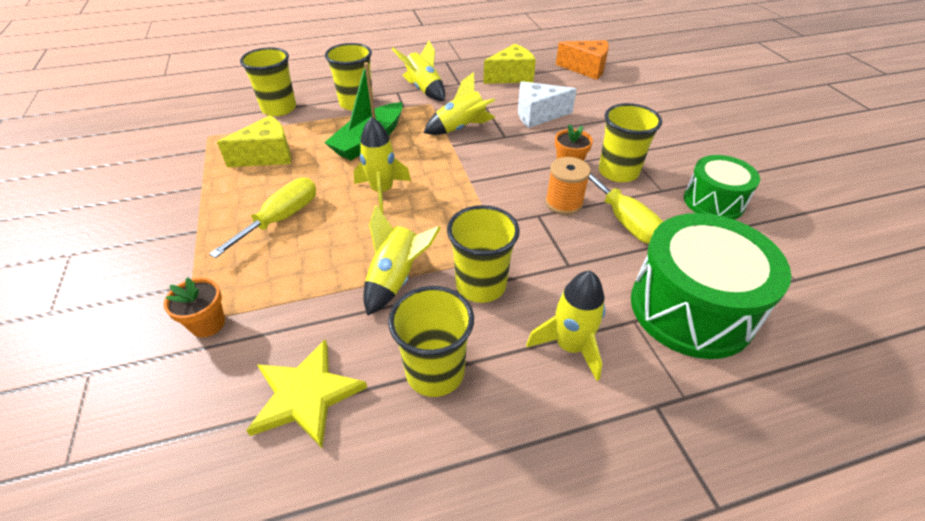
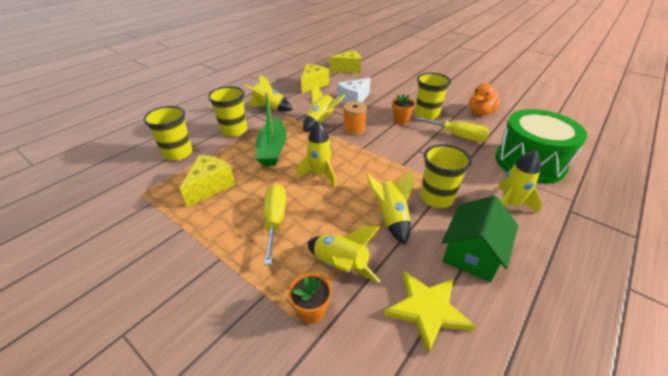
camera: 35 degrees left, 5 degrees down
(283, 298) = (341, 265): none -> yellow rocket
(435, 372) = (472, 253): yellow cup -> green house
(564, 203) = (422, 139): orange spool -> orange spool (354, 129)
(586, 69) = (348, 69): orange cheese -> yellow cheese
(713, 202) = (480, 112): green drum -> orange duck

